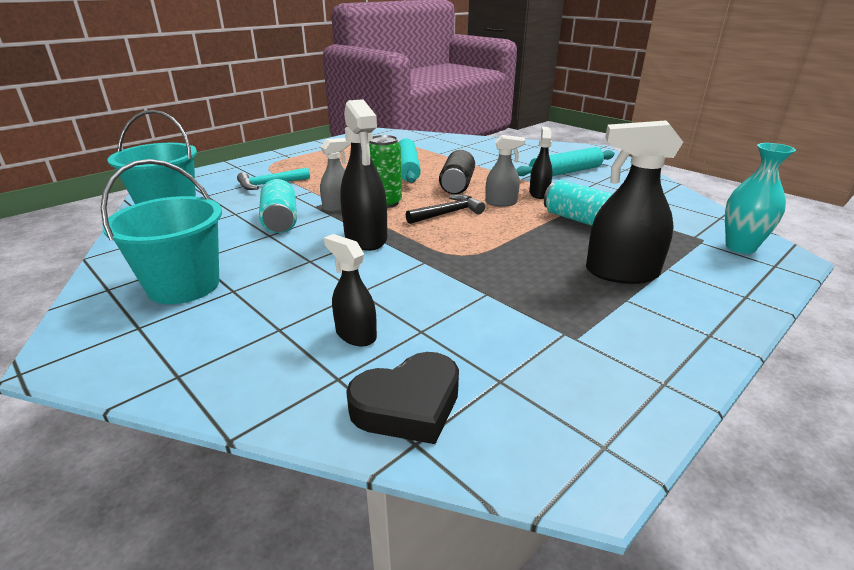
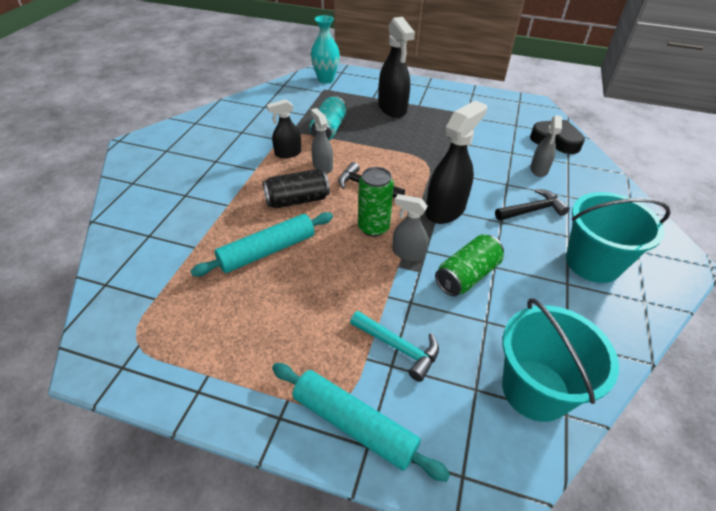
camera: 120 degrees left, 15 degrees up
(280, 220) = (467, 276): turquoise can -> green can
(296, 287) = (532, 210): none -> black hammer
(355, 334) = (539, 170): black spray bottle -> grey spray bottle
(565, 172) = (222, 149): turquoise rolling pin -> turquoise rolling pin (354, 424)

